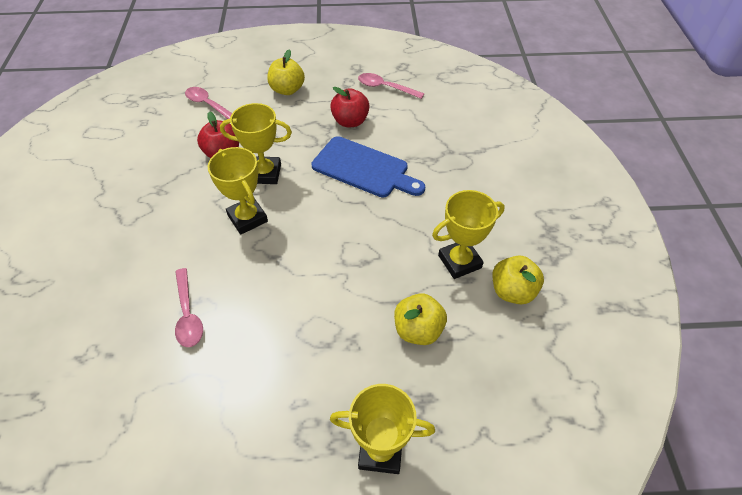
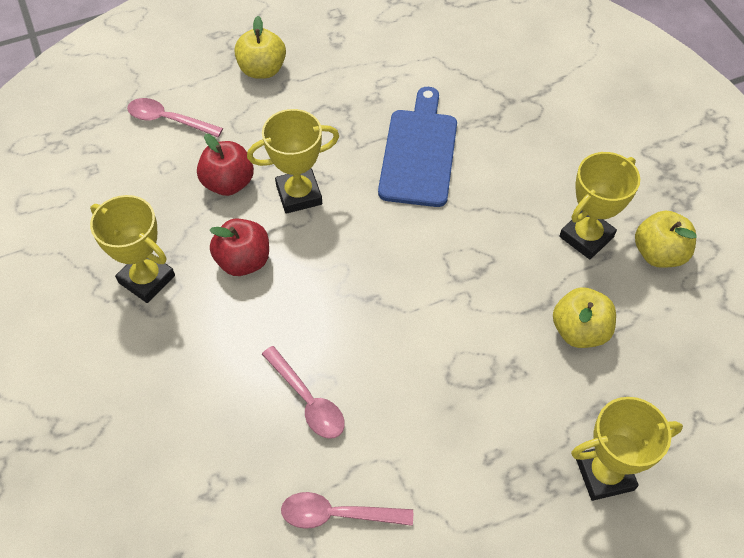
camera: 20 degrees left, 5 degrees up
(247, 218) = (310, 259): yellow trophy -> yellow trophy (147, 279)
(350, 121) = (368, 93): red apple -> red apple (243, 261)
(364, 168) = (419, 152): blue cutting board -> blue cutting board turned 90 degrees counterclockwise
(385, 88) = (388, 34): pink spoon -> pink spoon (337, 514)

